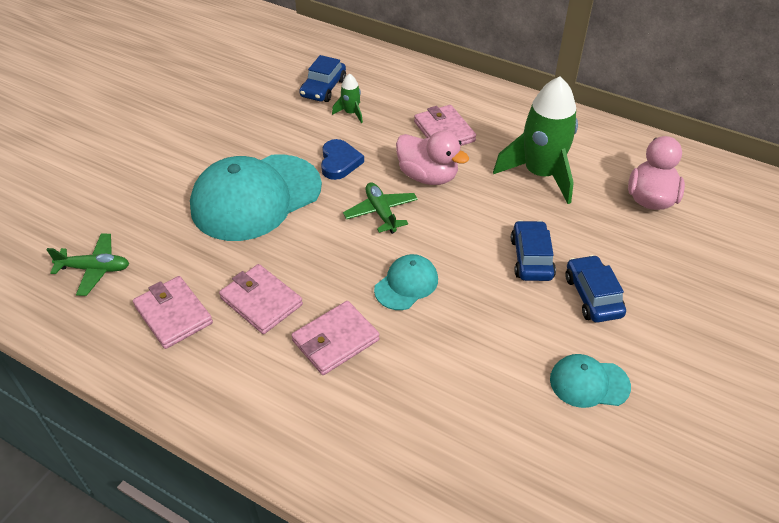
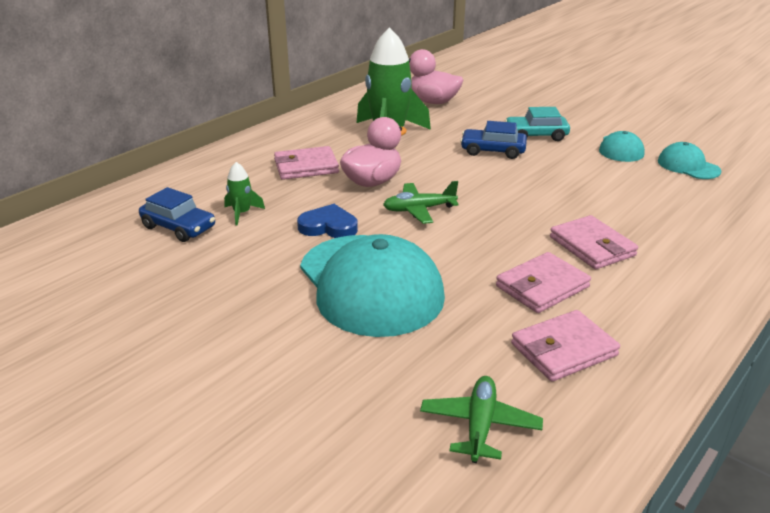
camera: 80 degrees left, 15 degrees down
(406, 284) = (520, 206): turquoise cap -> turquoise cap (688, 166)
(592, 296) = (536, 135): blue car -> turquoise car

